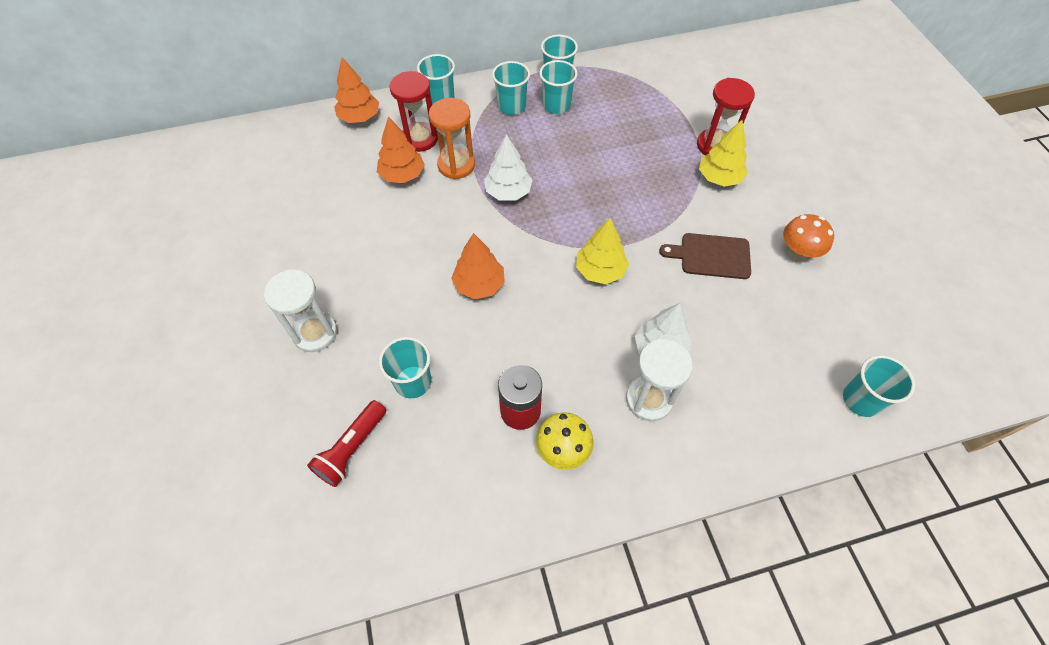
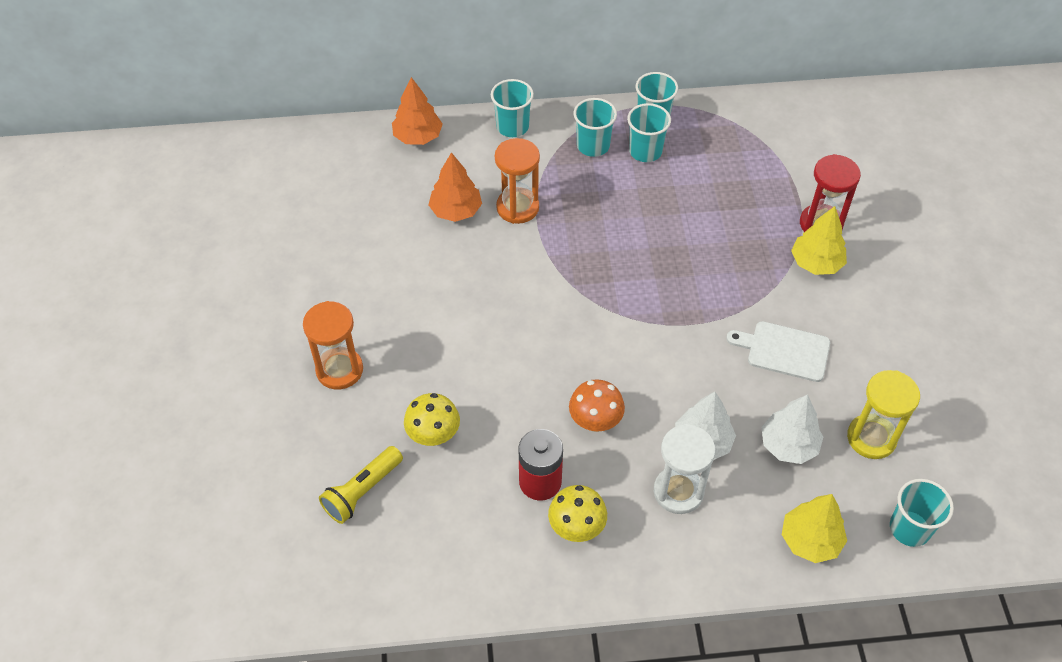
camera: 10 degrees right, 5 degrees down
(315, 333) = (339, 370): white hourglass -> orange hourglass
(351, 448) = (362, 491): red flashlight -> yellow flashlight
(413, 382) = (433, 435): turquoise cup -> yellow mushroom
(420, 139) = (481, 171): red hourglass -> none
(479, 284) = (520, 345): orange tree -> none
(508, 192) = (570, 246): white tree -> white tree (788, 445)
(600, 270) = (655, 348): yellow tree -> yellow tree (810, 540)
(711, 256) = (784, 350): brown cutting board -> white cutting board
(798, 252) = (884, 361): orange mushroom -> orange mushroom (595, 421)
(805, 322) = (871, 438): none -> yellow hourglass

